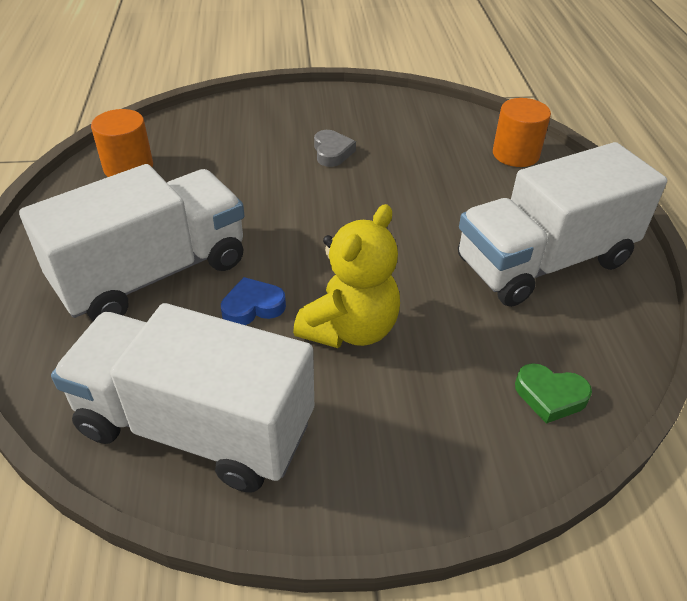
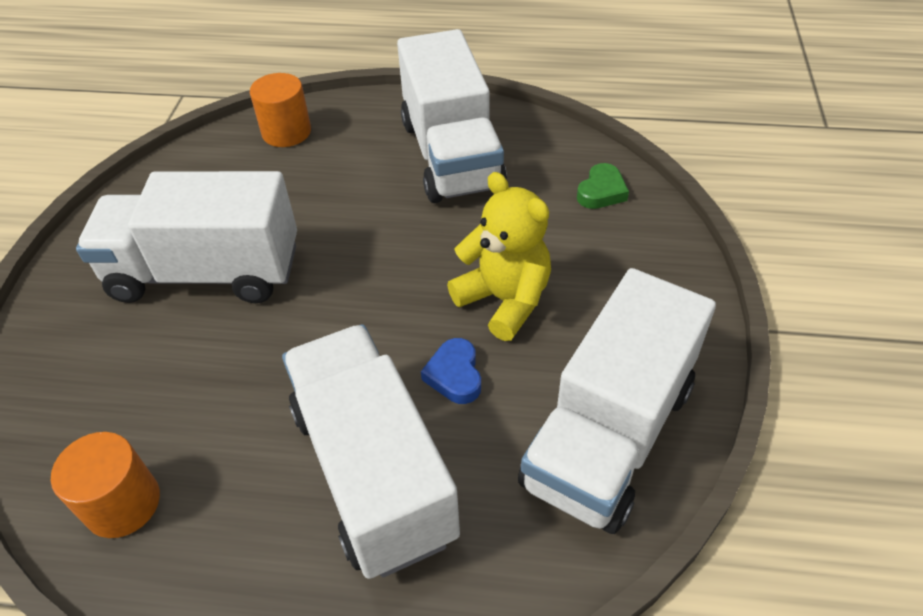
camera: 75 degrees left, 5 degrees up
(332, 152) = (206, 273): grey heart -> white truck

